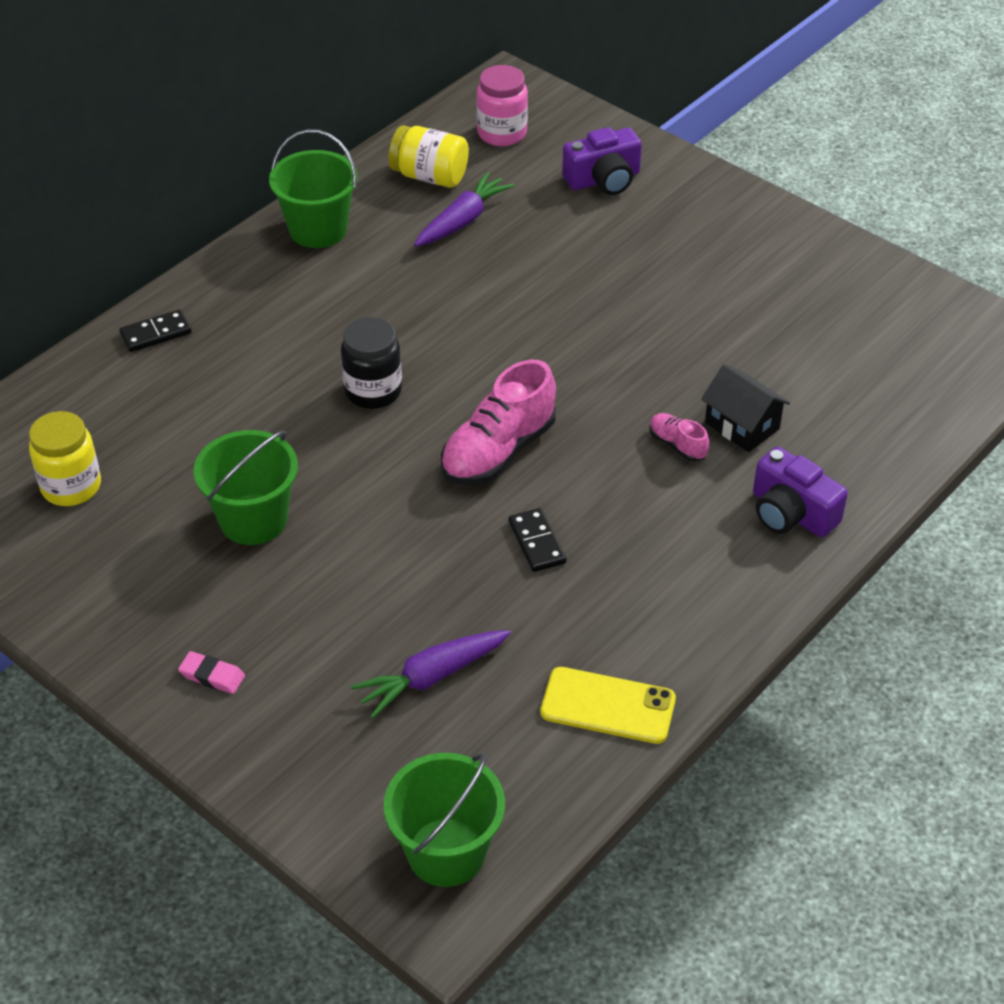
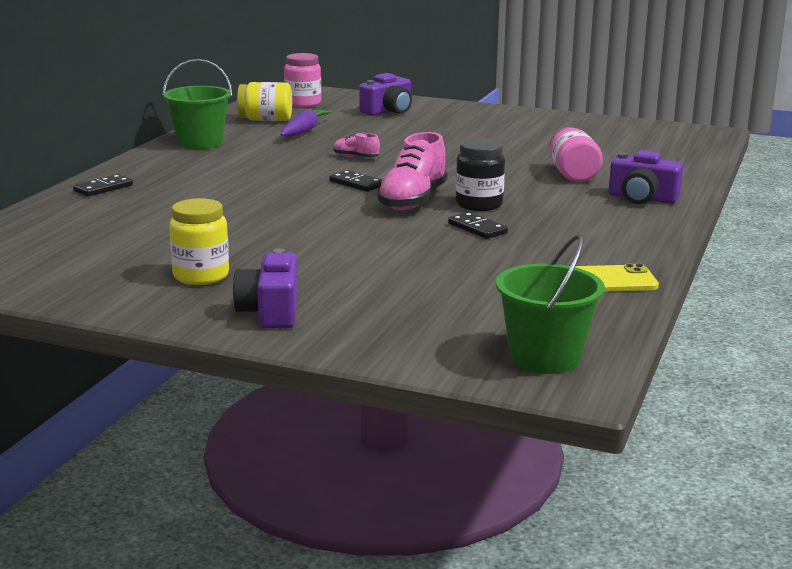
camera: 20 degrees left, 25 degrees down
(71, 486) = (78, 251): yellow jar -> yellow jar (201, 276)
(212, 676) = (270, 311): pink eraser -> purple camera
(253, 519) = (247, 246): green bucket -> none
(373, 391) = (296, 190): black jar -> black jar (479, 204)
(432, 677) = (454, 288): purple carrot -> none
(454, 389) = (356, 183): none -> black domino
(677, 445) = (537, 185): pink shoe -> pink shoe (355, 157)
(742, 426) = (573, 174): black house -> pink jar

